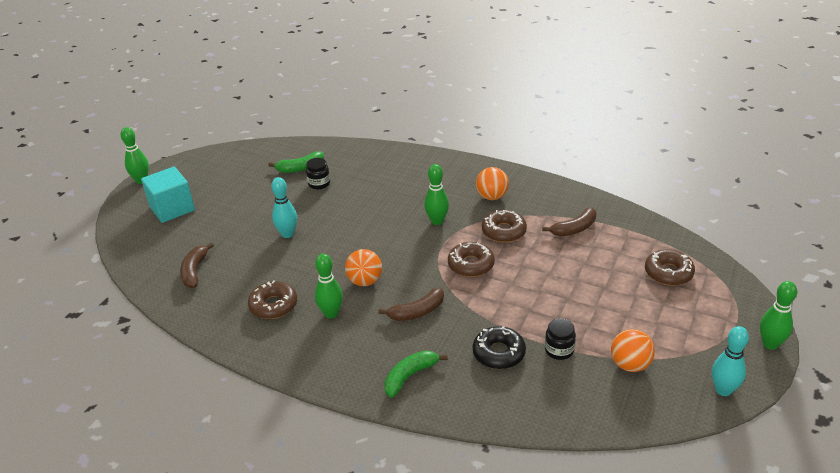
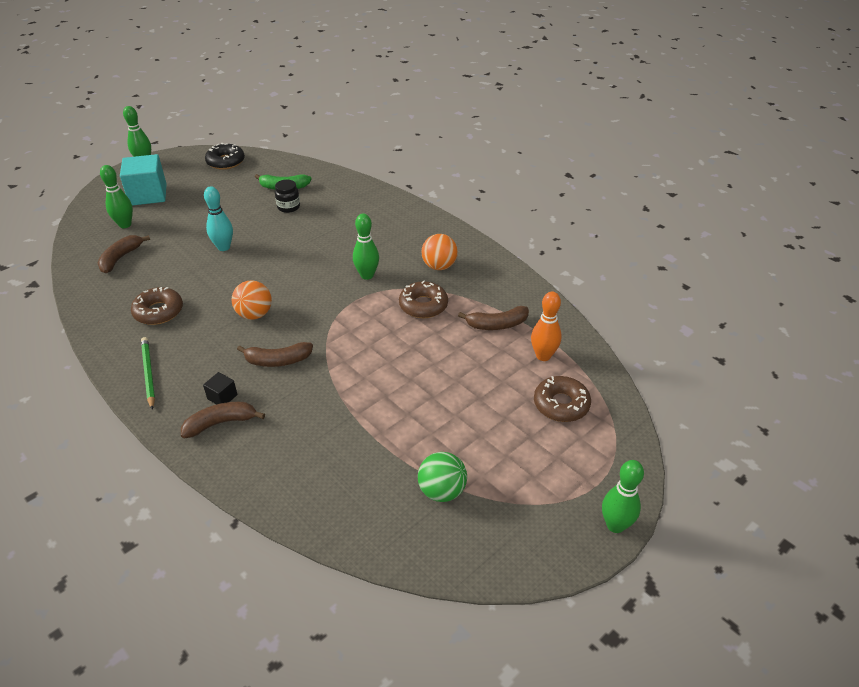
camera: 20 degrees right, 5 degrees up
(309, 359) = (148, 373): none -> green pencil
(331, 313) = (201, 336): green bowling pin -> green bowling pin (125, 225)
(393, 355) = (222, 397): none -> black cube
(410, 376) = (220, 423): green banana -> brown banana
(471, 264) = (365, 329): brown donut -> none
(499, 353) = (320, 430): black donut -> black donut (225, 162)
(559, 350) = (381, 448): black jar -> none
(628, 241) = (543, 356): none -> orange bowling pin
(630, 365) = (442, 491): orange ball -> green ball
(723, 390) = (521, 558): turquoise bowling pin -> none

